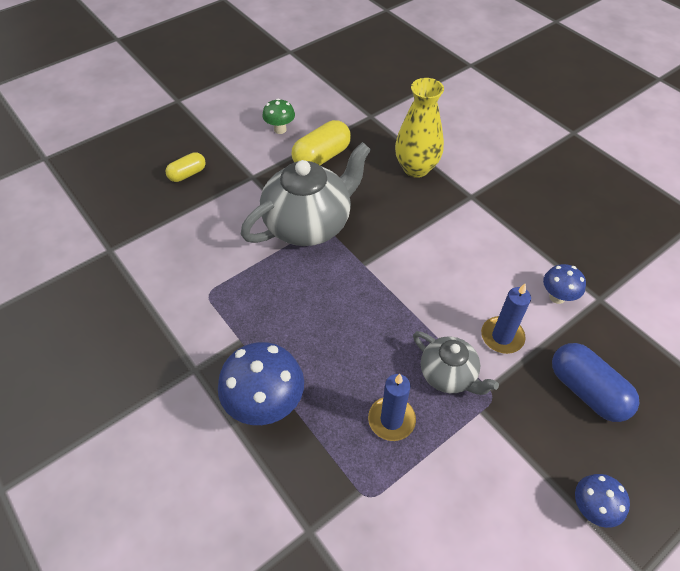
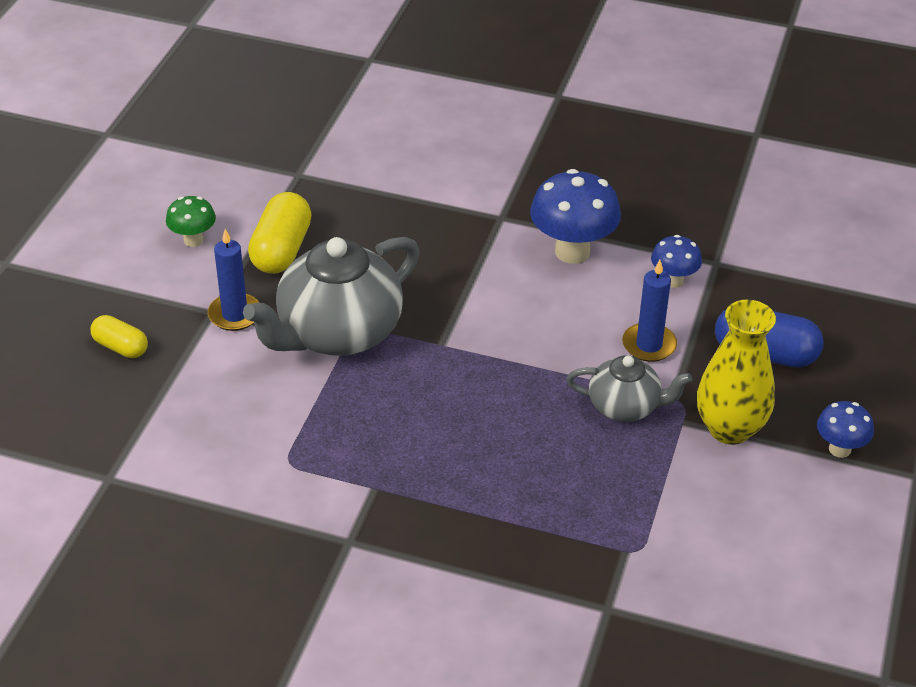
camera: 35 degrees left, 10 degrees down
(187, 174) = (121, 347): yellow capsule -> yellow capsule turned 75 degrees counterclockwise
(266, 405) = (462, 531): blue mushroom -> blue mushroom (572, 252)
(308, 224) = (338, 333): grey teapot -> grey teapot turned 150 degrees counterclockwise
(391, 420) = (603, 475): blue candle -> blue candle (235, 314)
(416, 168) = (411, 213): yellow vase -> yellow vase (729, 429)

